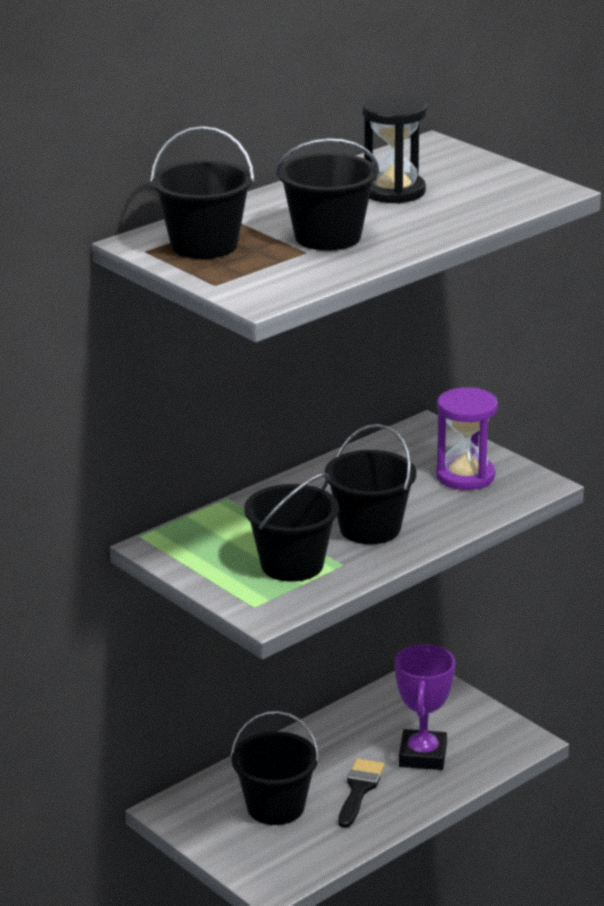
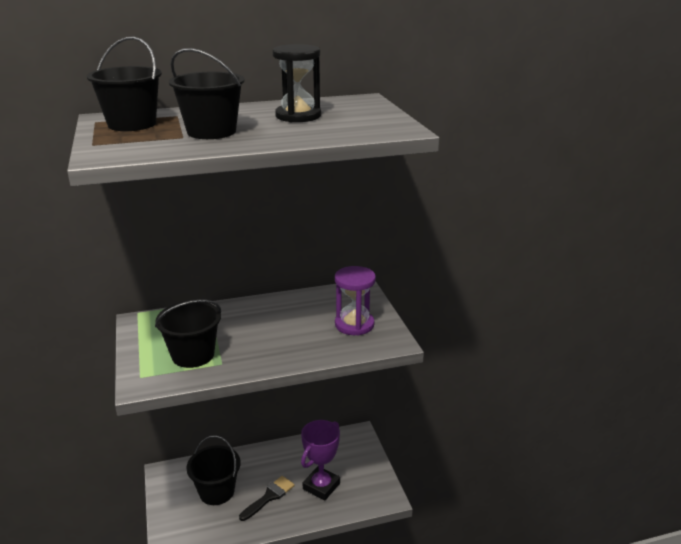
camera: 25 degrees right, 0 degrees up
(370, 528) = (263, 344): black bucket -> none

